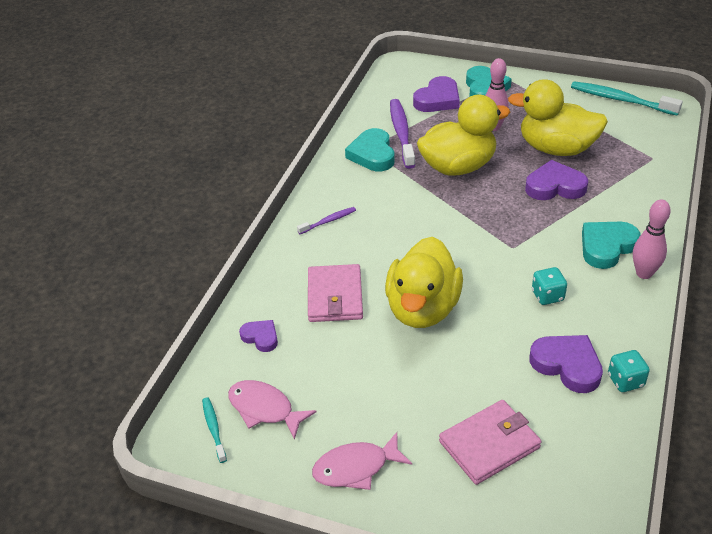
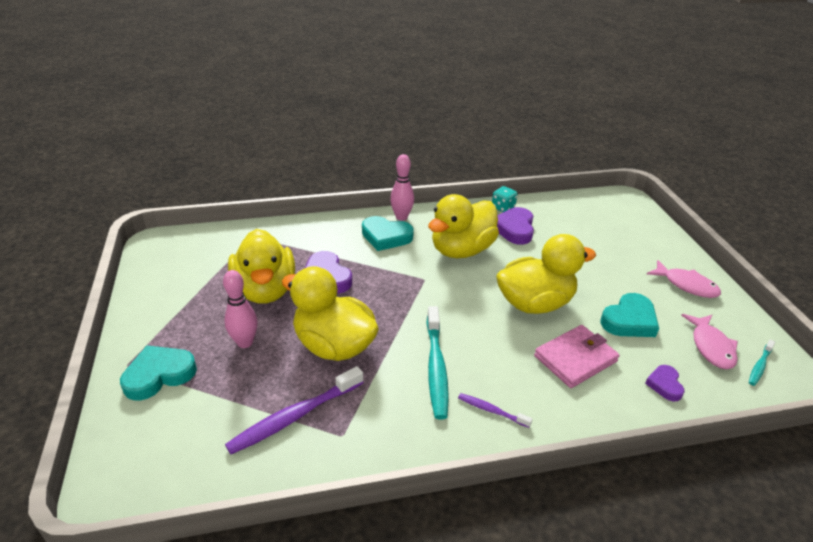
camera: 125 degrees left, 5 degrees down
(372, 154) = (353, 426): turquoise heart -> turquoise heart (629, 320)
(438, 99) = (201, 411): purple heart -> none
(489, 444) = (604, 241): pink wallet -> none
(547, 296) = (461, 250): turquoise dice -> yellow duck
(621, 100) = (156, 270): turquoise toothbrush -> turquoise toothbrush (436, 367)

